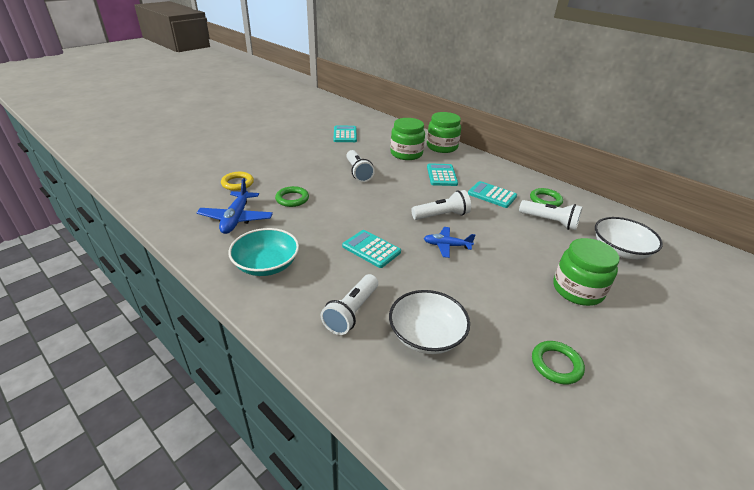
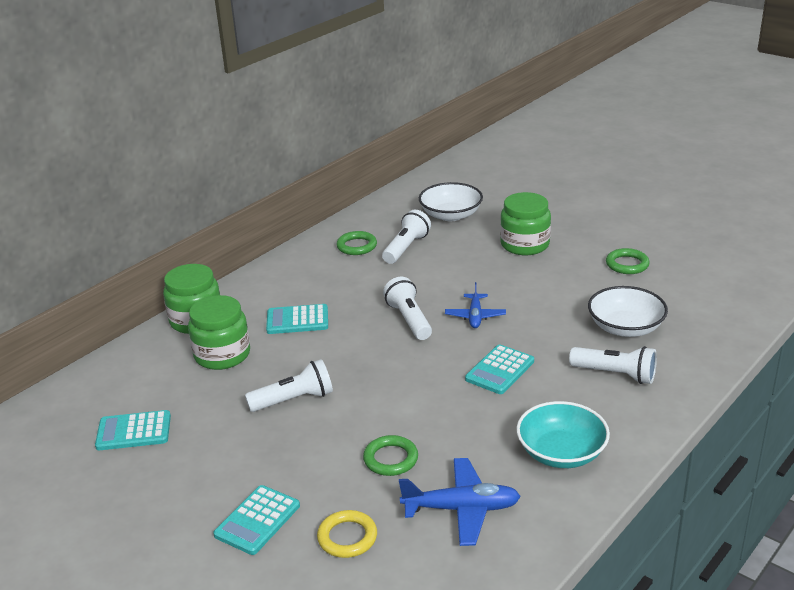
camera: 90 degrees left, 5 degrees down
(492, 195) = (350, 282): turquoise calculator -> turquoise calculator (257, 520)

